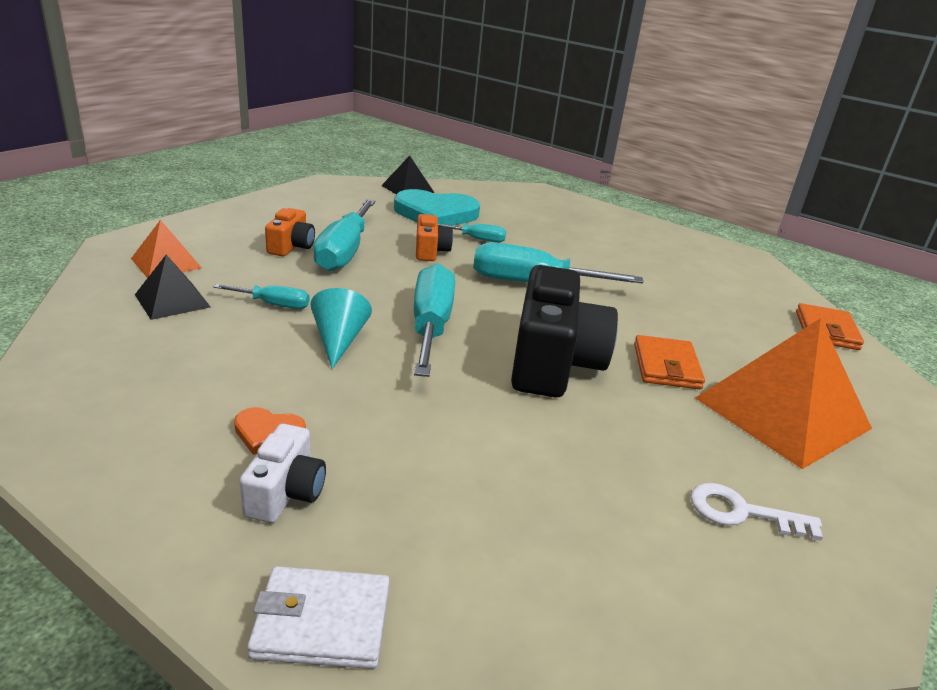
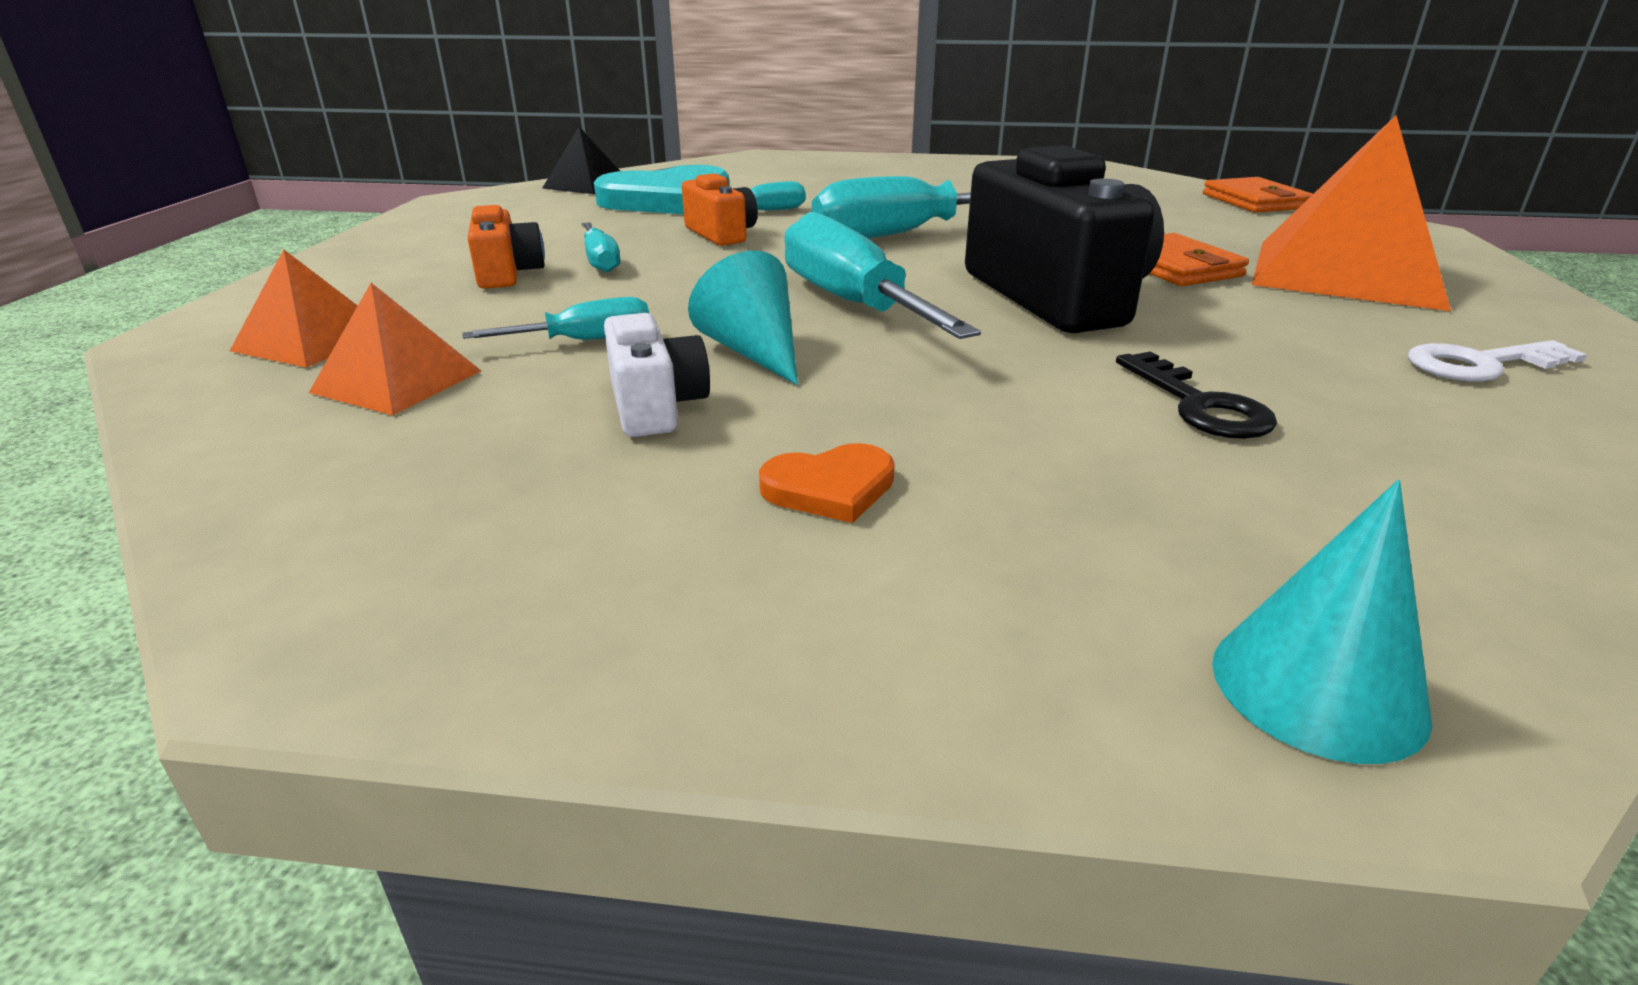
camera: 25 degrees left, 0 degrees up
(172, 300) = (397, 381): black pyramid -> orange pyramid
(286, 492) = (982, 549): white camera -> white camera (656, 406)
(322, 622) = (1317, 687): white wallet -> turquoise cone
(344, 252) = (600, 261): turquoise screwdriver -> turquoise screwdriver, size x0.51
(514, 464) = (1199, 405): none -> black key

